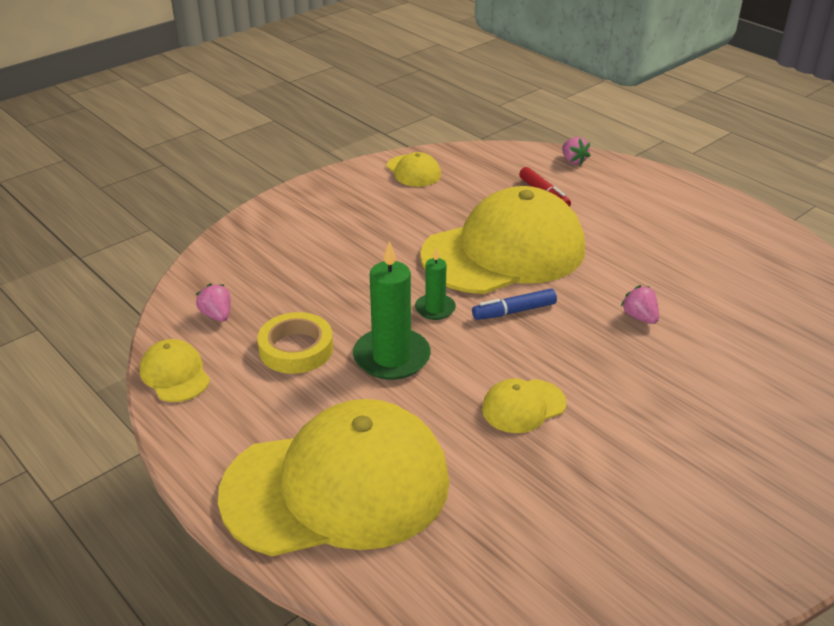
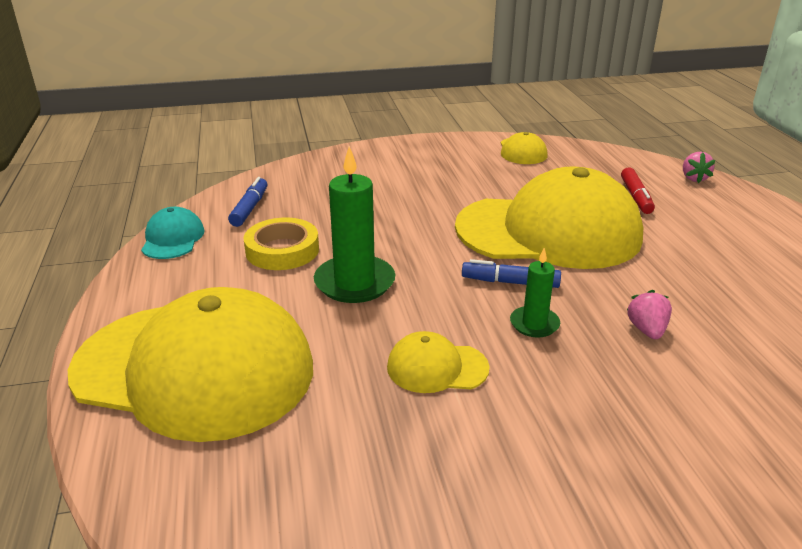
camera: 30 degrees right, 5 degrees down
(175, 374) = (173, 238): yellow cap -> turquoise cap
(217, 315) = (249, 208): pink strawberry -> blue marker
(435, 309) = (434, 257): green candle -> green candle (534, 324)

